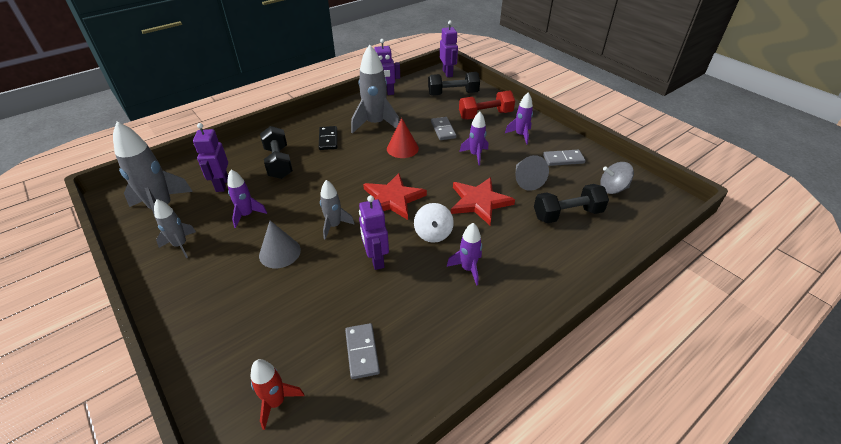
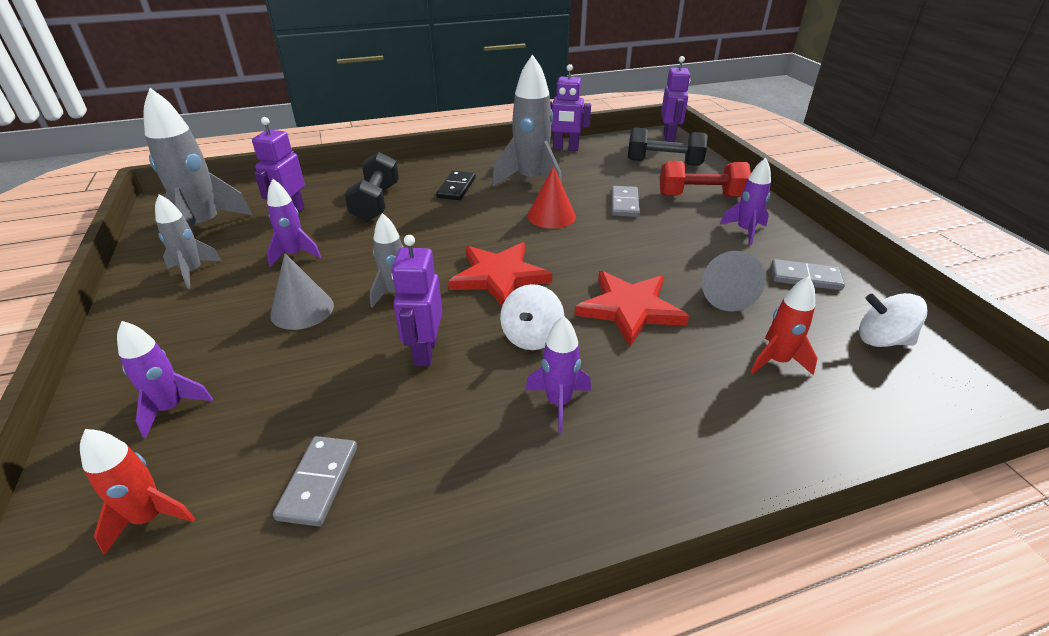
camera: 20 degrees right, 5 degrees down
(475, 155) = (657, 244): purple rocket -> purple rocket (171, 408)
(567, 214) = (776, 361): black dumbbell -> red rocket
(612, 189) = (882, 340): grey spinning top -> white spinning top

